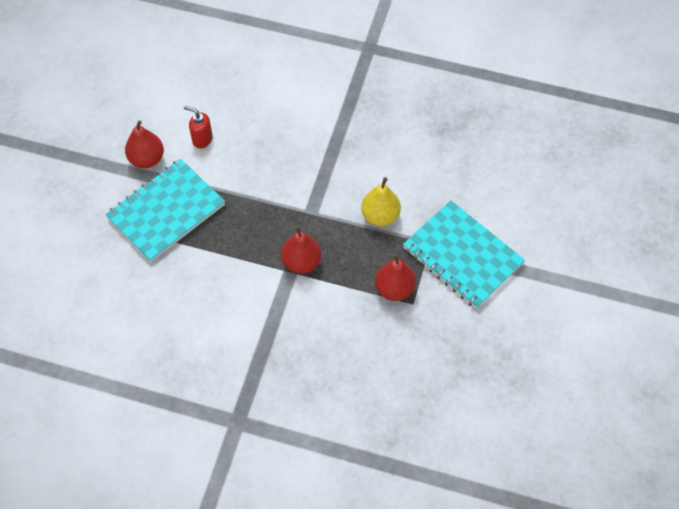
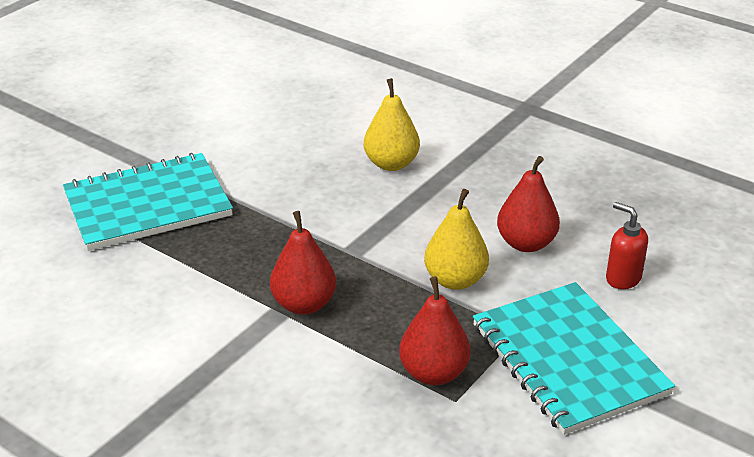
camera: 20 degrees right, 25 degrees down
(147, 159) = (160, 149): red pear -> red pear (526, 243)
(202, 139) = (245, 146): red soap dispenser -> red soap dispenser (622, 278)
(303, 128) = (391, 164): none -> yellow pear

